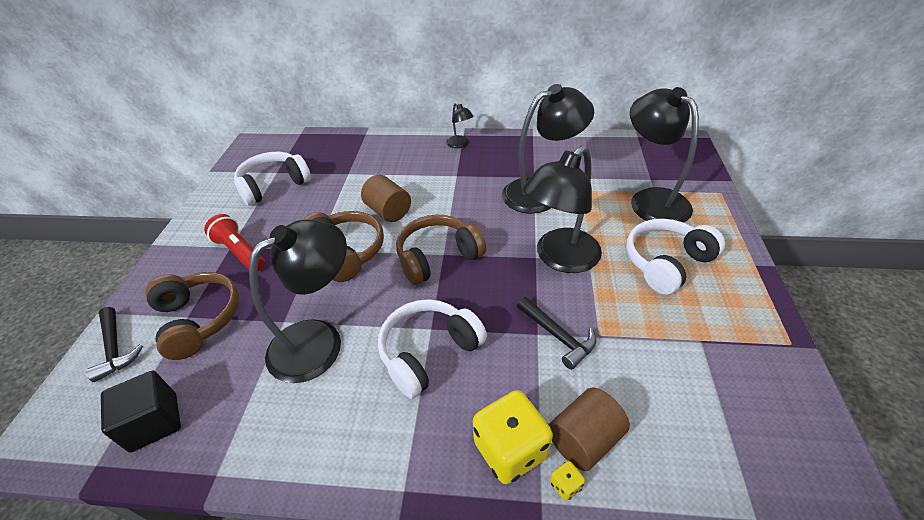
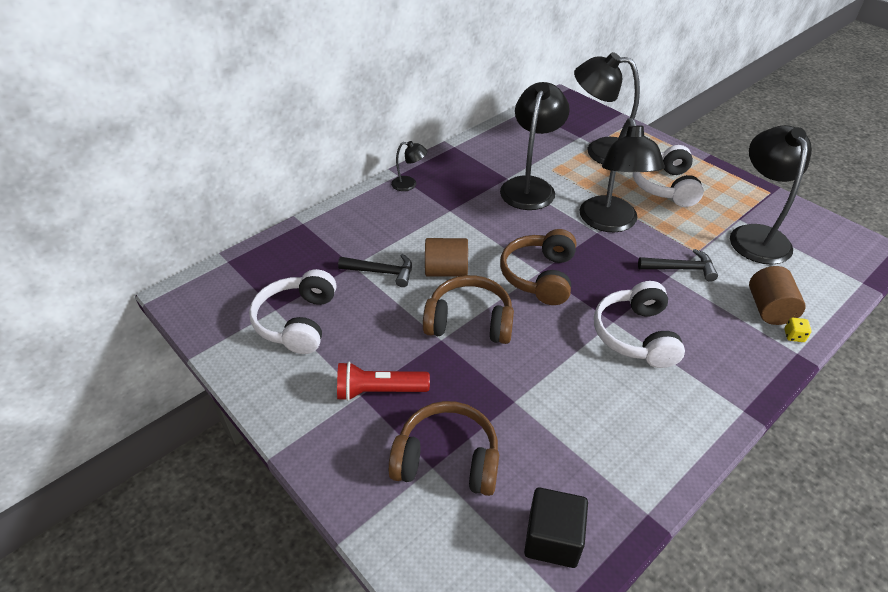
camera: 50 degrees left, 0 degrees up
(115, 349) = (418, 542): black hammer -> black hammer (382, 272)
(319, 340) = (561, 389): black lamp -> black lamp (755, 235)
(510, 449) = (751, 343): yellow dice -> none

